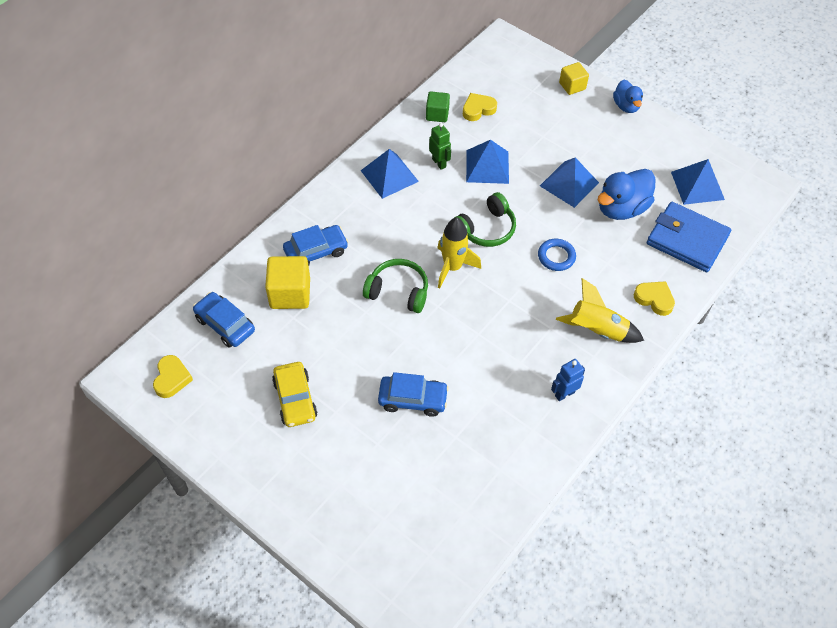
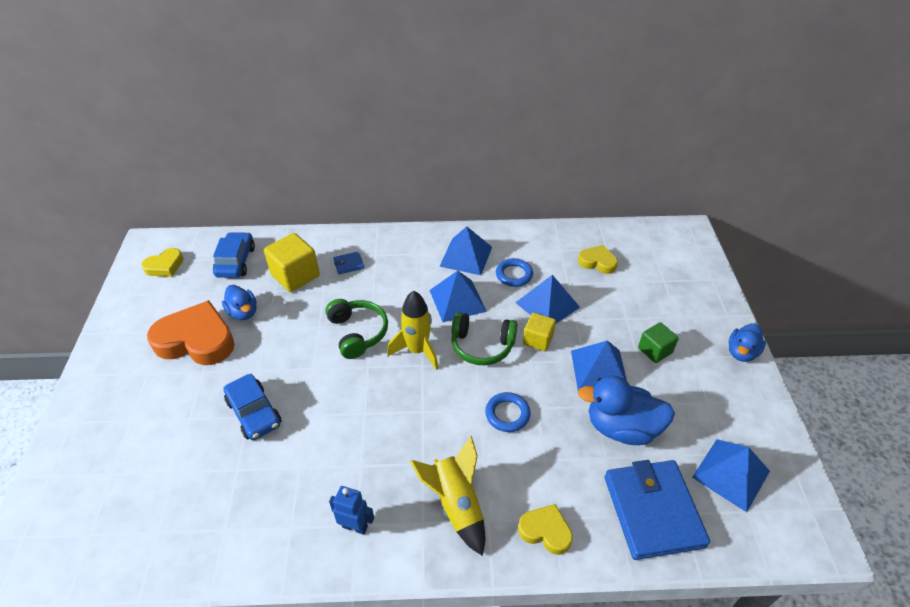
camera: 50 degrees right, 10 degrees down
(295, 399) = (196, 340): yellow car -> orange heart
(296, 351) = (243, 312): none -> blue duck
(316, 251) = (349, 264): blue car -> blue wallet
(429, 212) = (457, 300): none -> blue pyramid
(437, 114) = (559, 243): green cube -> green cube (655, 350)
(439, 163) = (514, 275): green robot -> blue ring
(572, 86) = (707, 302): yellow cube -> yellow cube (538, 340)
(654, 299) = (545, 531): yellow heart -> yellow heart turned 60 degrees counterclockwise

